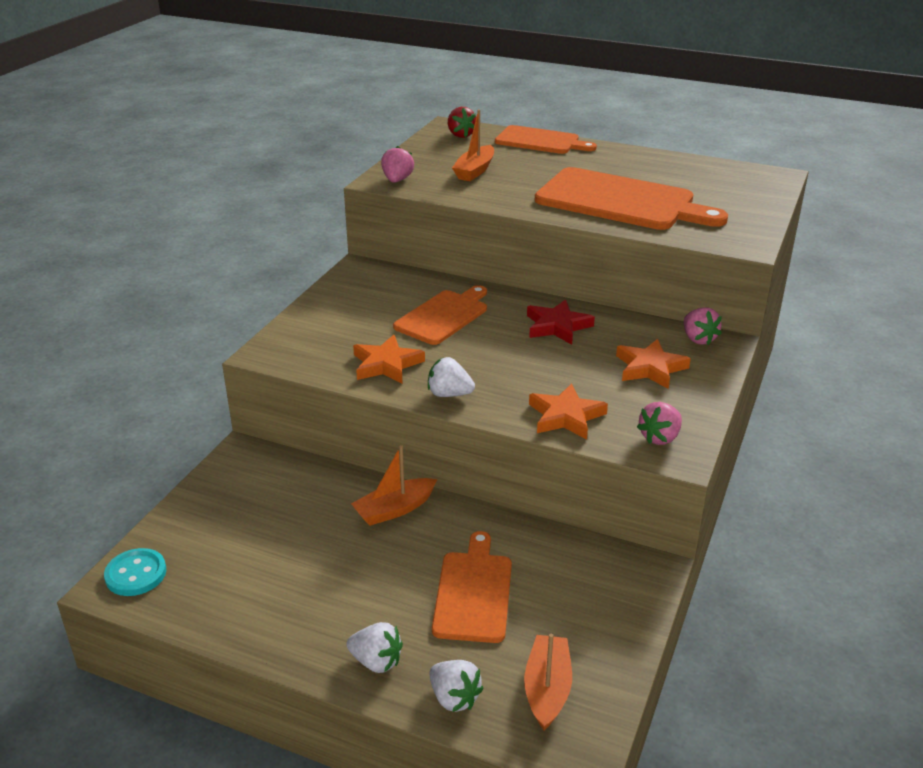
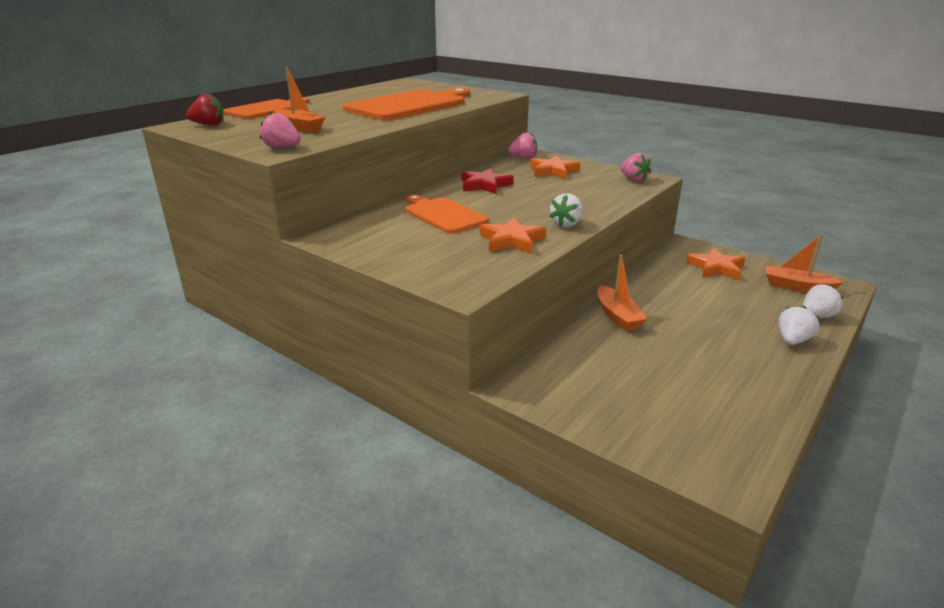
camera: 75 degrees left, 5 degrees down
(136, 574) = (709, 465): turquoise button -> none
(473, 592) = (713, 297): orange cutting board -> none
(566, 416) = (605, 196): orange star -> orange star (716, 268)

